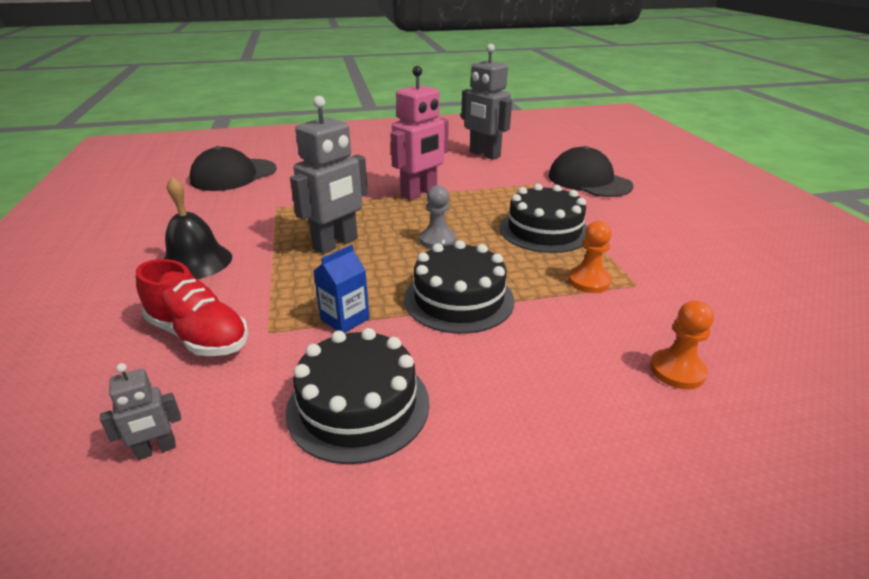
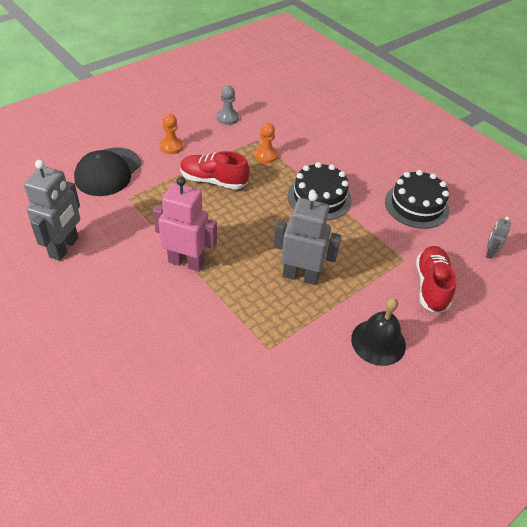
camera: 120 degrees left, 15 degrees up
(156, 450) = (489, 253): grey robot -> grey robot turned 105 degrees counterclockwise
(234, 175) = (220, 439): black cap -> none
(345, 319) = (370, 234): blue carton -> none
(437, 240) = (260, 226): grey pawn -> grey pawn (227, 118)
(544, 230) = (213, 181): black cake -> red shoe
(677, 371) = (320, 126): orange pawn -> orange pawn (171, 146)

